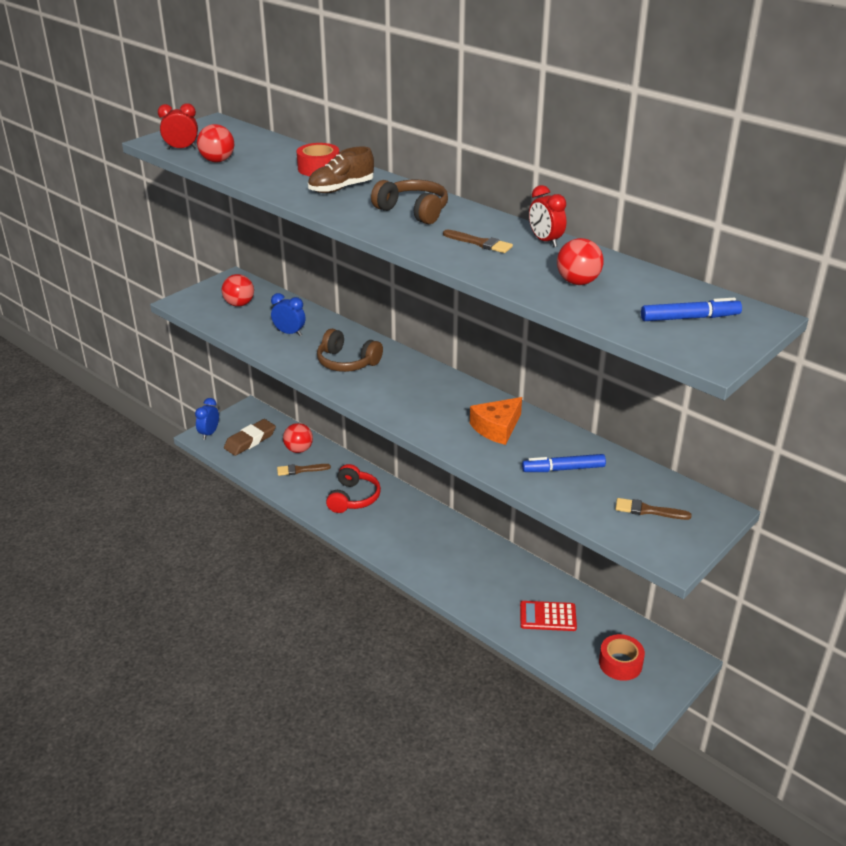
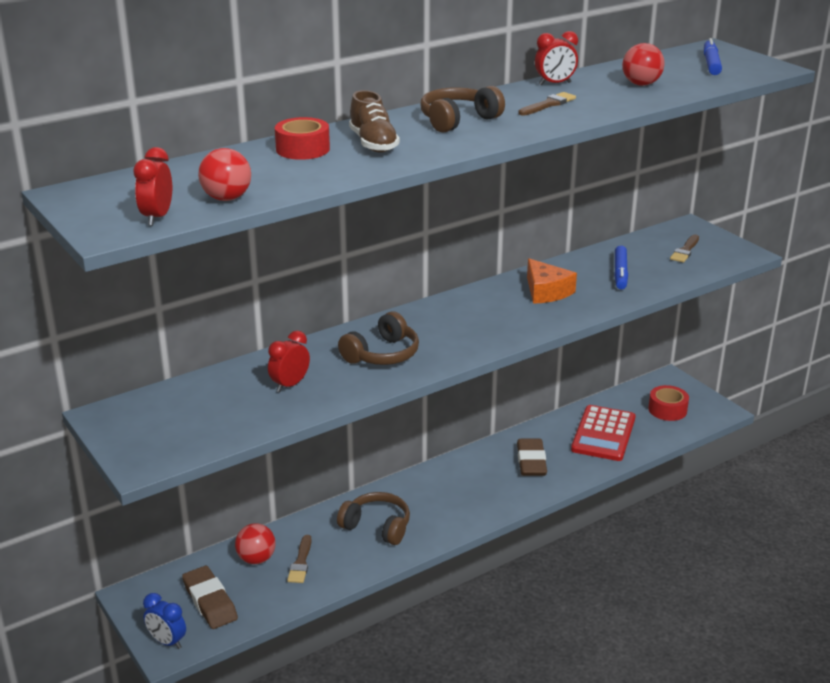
camera: 75 degrees left, 5 degrees down
(239, 304) = (185, 416): red ball -> none
(289, 333) = (290, 385): blue clock -> red clock
(353, 498) = (377, 526): red headphones -> brown headphones
(478, 572) = (531, 461): none -> brown eraser
(548, 616) = (603, 434): red calculator -> red calculator, size x1.51

